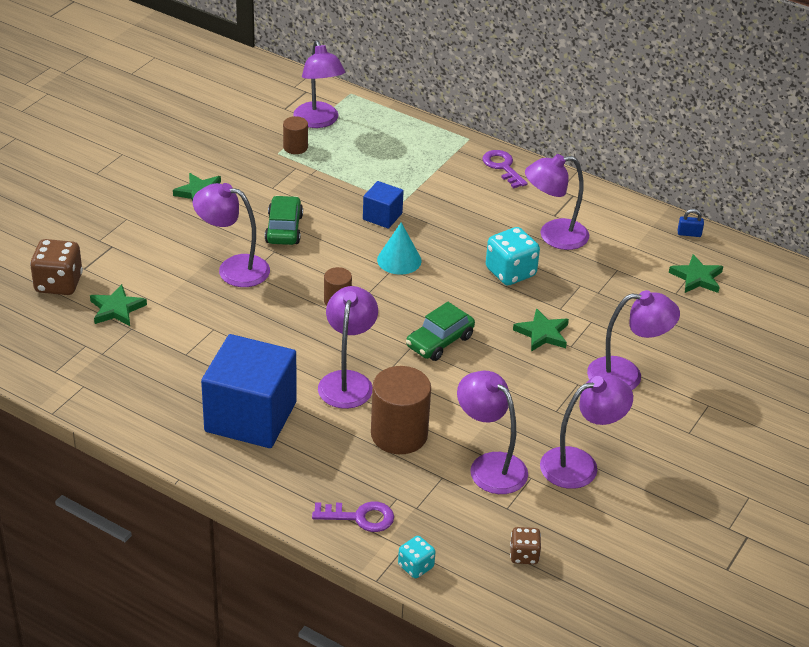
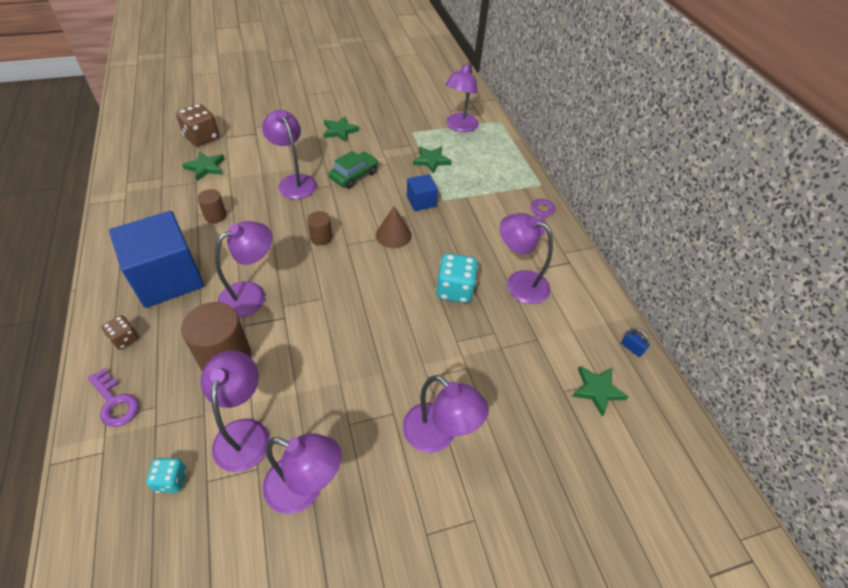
camera: 40 degrees right, 10 degrees up
(295, 147) = (426, 134): brown cylinder -> brown cylinder (215, 215)
(399, 260) = (393, 235): turquoise cone -> brown cone
(416, 566) = (85, 476): turquoise dice -> turquoise dice (171, 480)
(439, 341) = (343, 308): green car -> none
(524, 555) = (158, 539): brown dice -> brown dice (125, 339)
(542, 333) = (419, 352): green star -> green star (431, 161)

